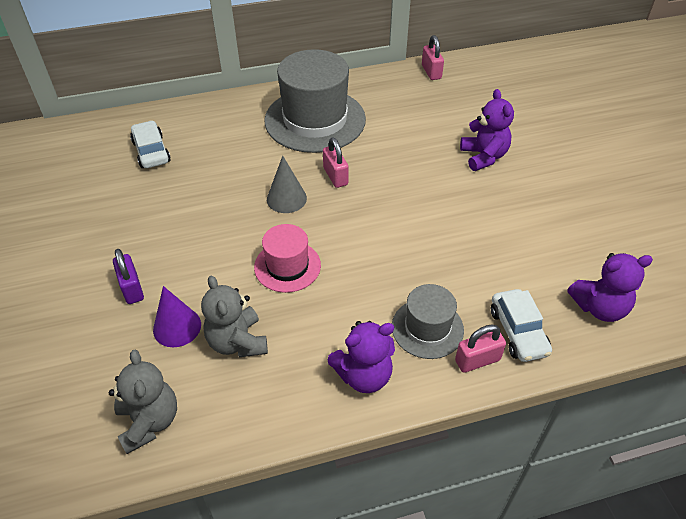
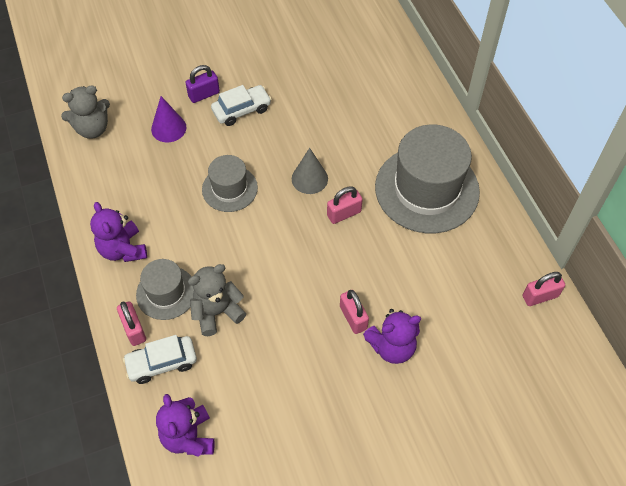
camera: 85 degrees right, 10 degrees up
(151, 152) = (359, 73): white car -> white car (241, 110)
(237, 342) = (155, 166): grey teddy bear -> grey teddy bear (217, 312)
(287, 266) = (229, 188): pink hat -> grey hat
(455, 178) = (353, 318): none -> pink padlock

